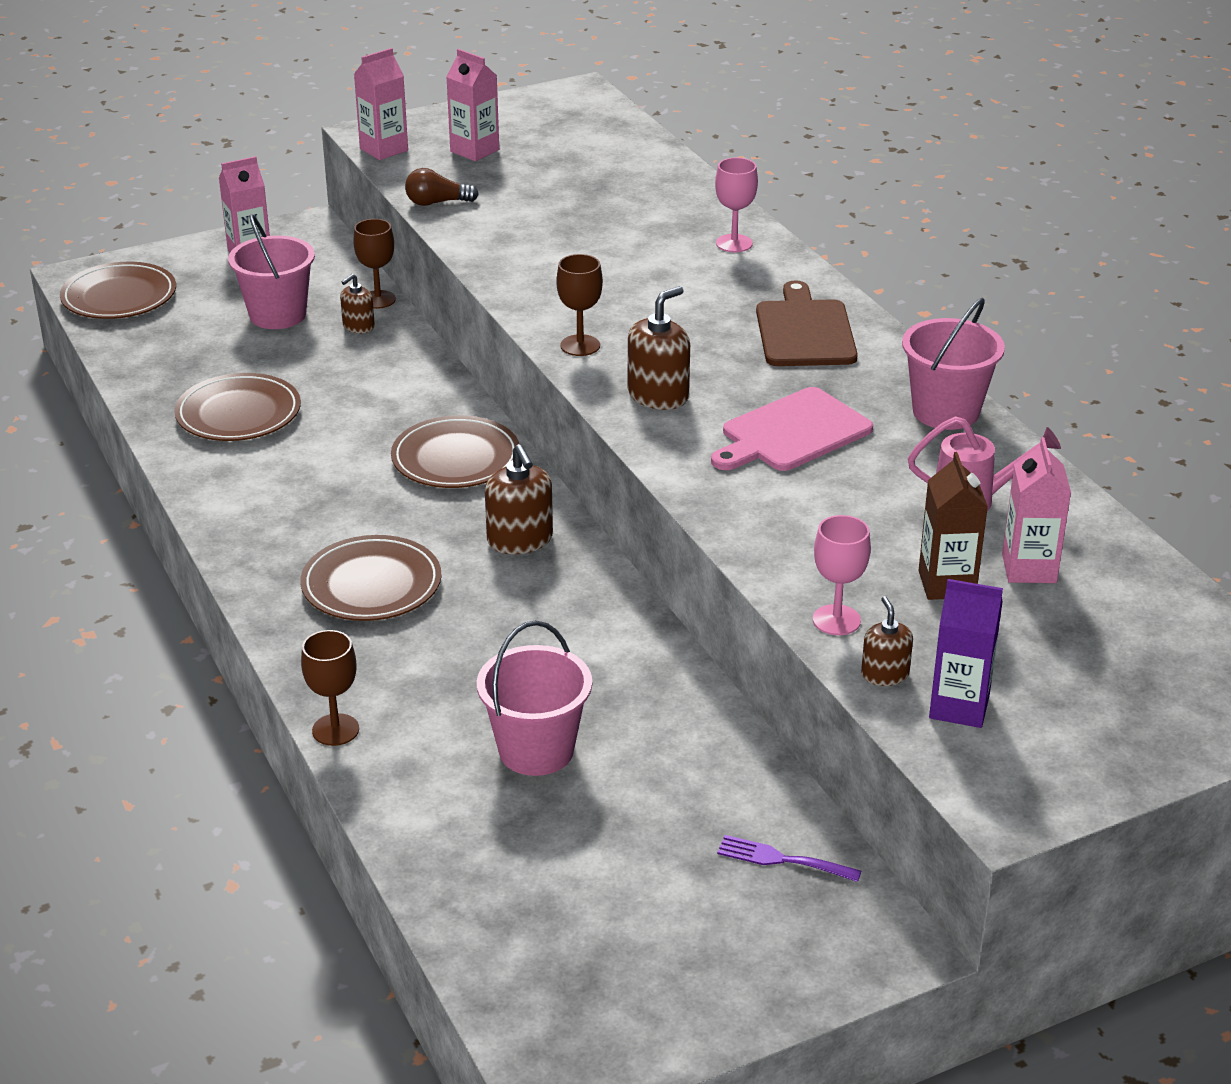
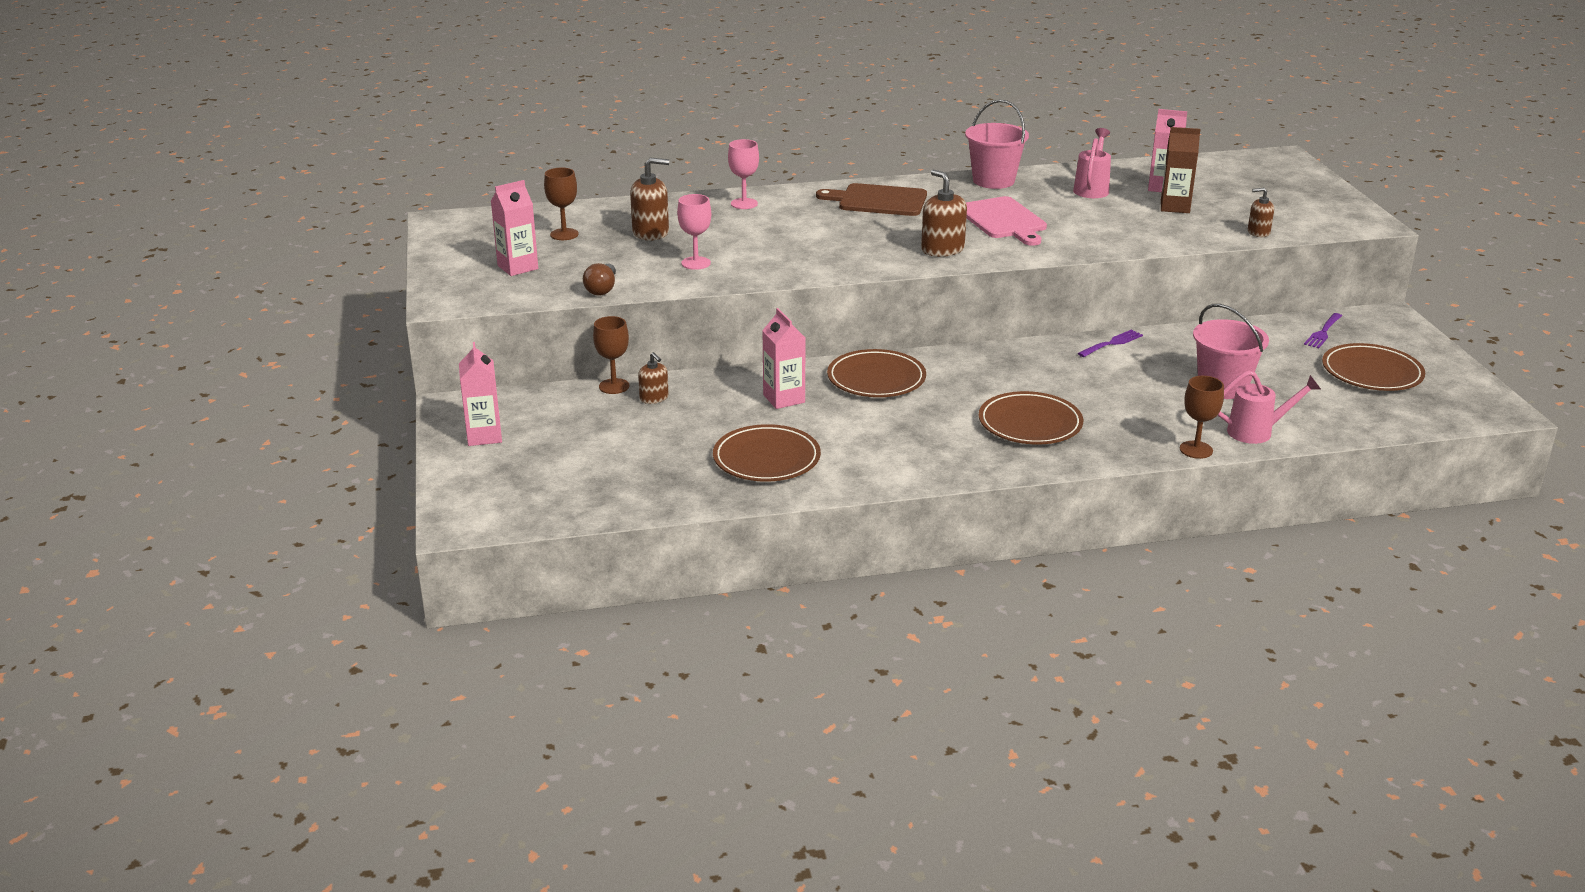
camera: 75 degrees left, 5 degrees down
(119, 297) = (518, 505): brown plate -> brown plate (1372, 372)
(277, 315) = (609, 431): pink bucket -> none
(384, 149) = (482, 300): pink carton -> pink carton (784, 399)
(403, 788) = (1257, 432): none -> pink watering can
(520, 540) = (990, 367): brown soap dispenser -> brown soap dispenser (651, 232)
(580, 345) = (863, 264): brown goblet -> brown goblet (564, 234)
(640, 638) = (1112, 343): none -> purple fork
(836, 620) = (1206, 236): pink goblet -> pink goblet (696, 263)
(959, 707) = (1287, 221): purple carton -> none

